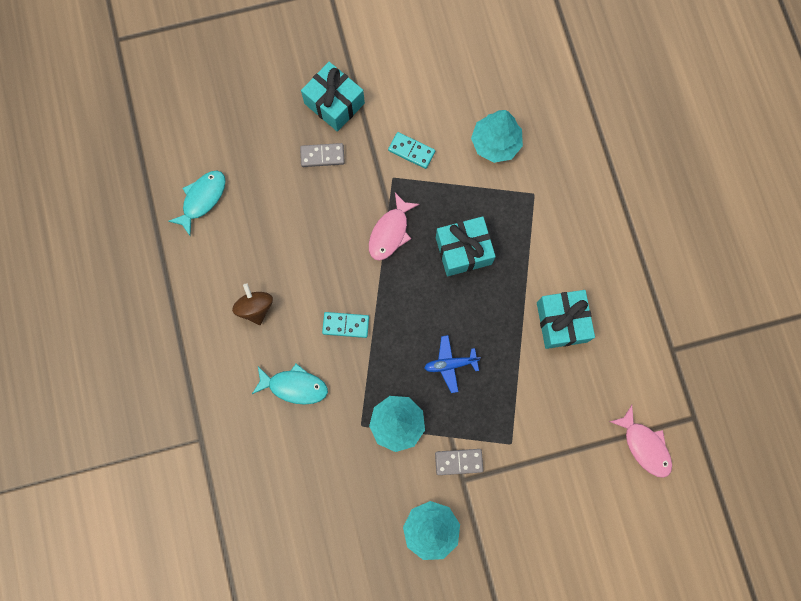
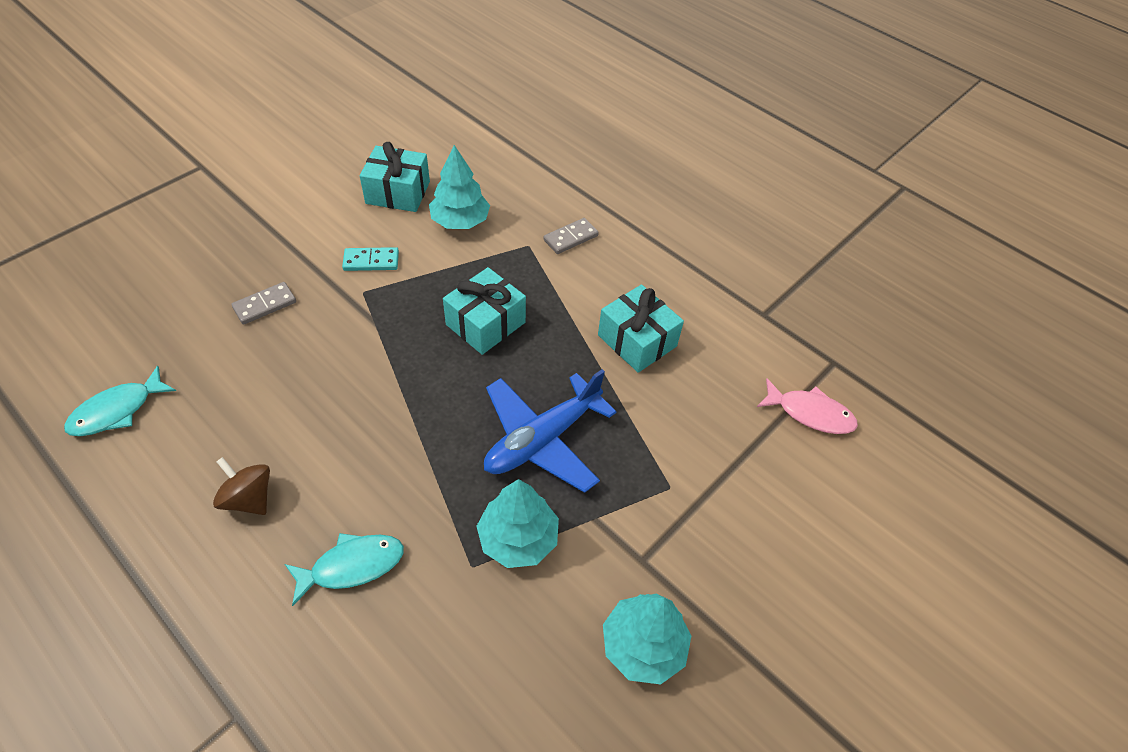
camera: 35 degrees left, 25 degrees down
(202, 199) = (117, 410): turquoise fish -> turquoise fish turned 135 degrees counterclockwise
(334, 103) = (255, 254): turquoise gift -> turquoise gift (398, 192)
(346, 325) = (386, 460): turquoise domino -> none
(390, 232) = (389, 342): pink fish -> none
(450, 364) = (542, 439): blue plane -> blue plane, size x1.94
(458, 462) = (623, 541): grey domino -> grey domino (571, 238)

